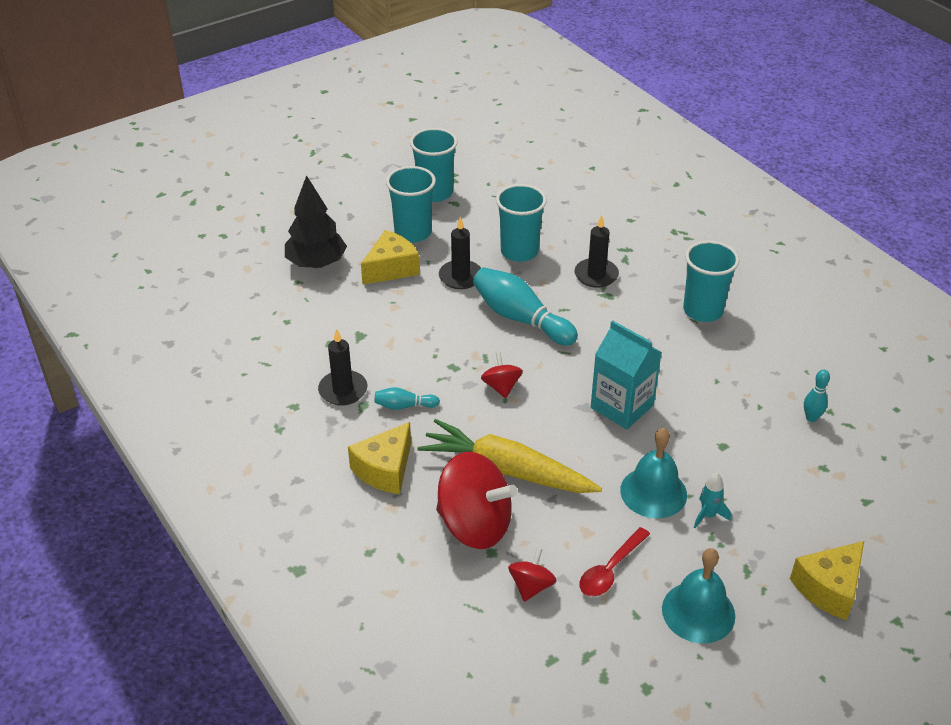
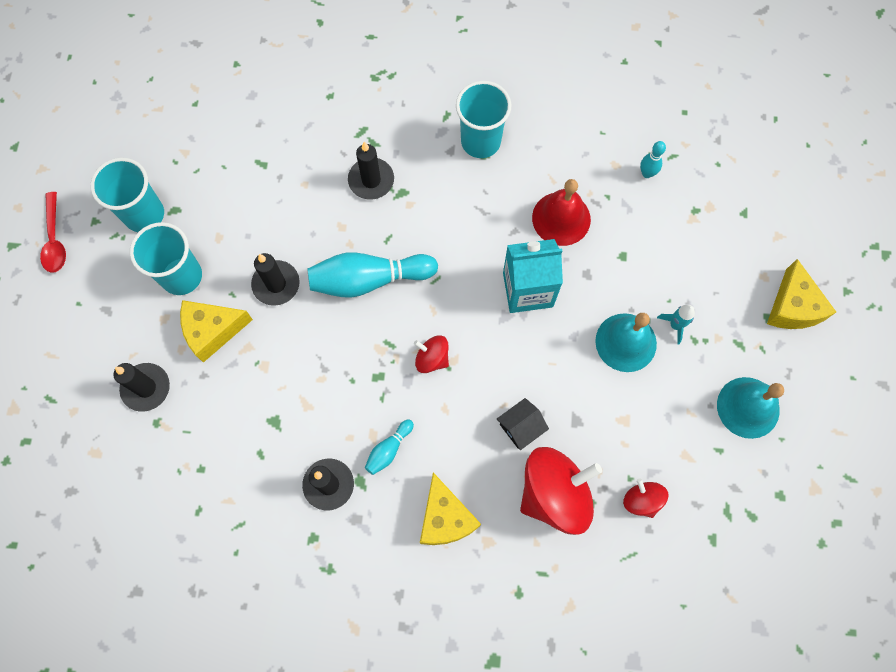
camera: 50 degrees left, 30 degrees up
(316, 263) = (146, 388): black tree -> black candle
(391, 268) = (212, 331): yellow cheese -> yellow cheese turned 105 degrees counterclockwise
(506, 470) = (521, 427): yellow carrot -> black house
(519, 251) = (288, 212): turquoise cup -> none
(610, 569) = (669, 433): red spoon -> red spoon (55, 239)
(704, 390) = (561, 218): none -> red bell

